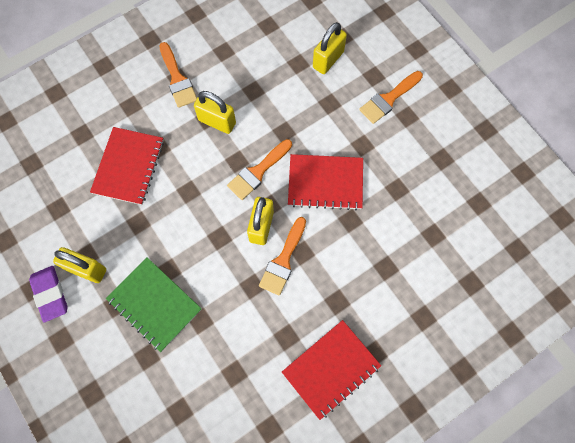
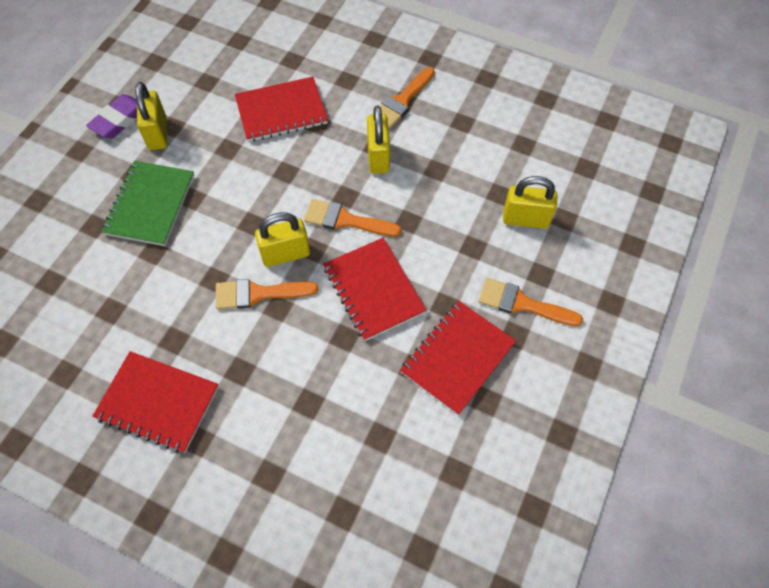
camera: 60 degrees right, 10 degrees down
(404, 159) = (457, 358): none -> red notebook

